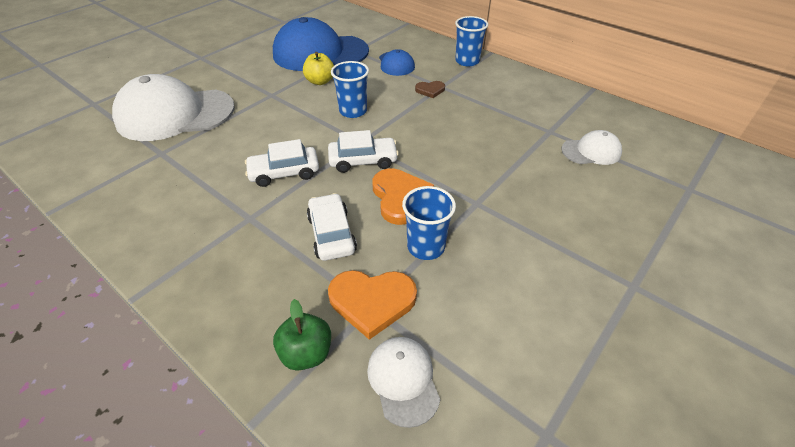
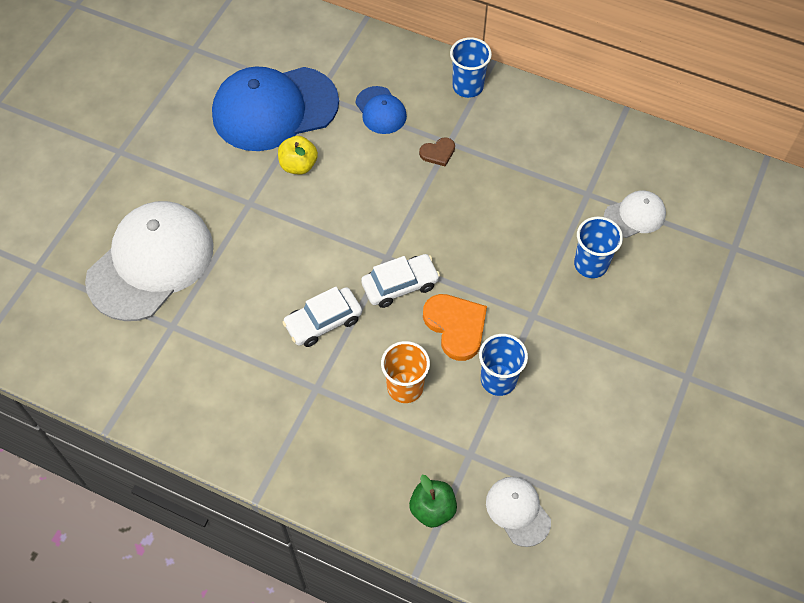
camera: 15 degrees left, 15 degrees up
(175, 114) = (151, 263): white cap -> white cap turned 150 degrees clockwise
(331, 234) = (405, 387): white car -> orange cup
(353, 111) = (359, 210): blue cup -> blue cup (591, 264)
(372, 301) = (469, 449): orange heart -> none

